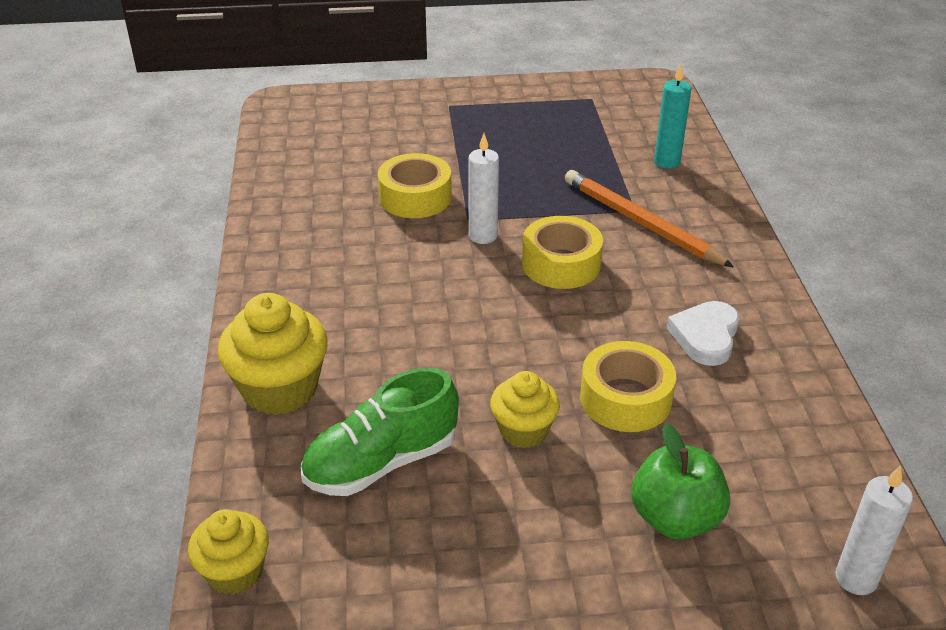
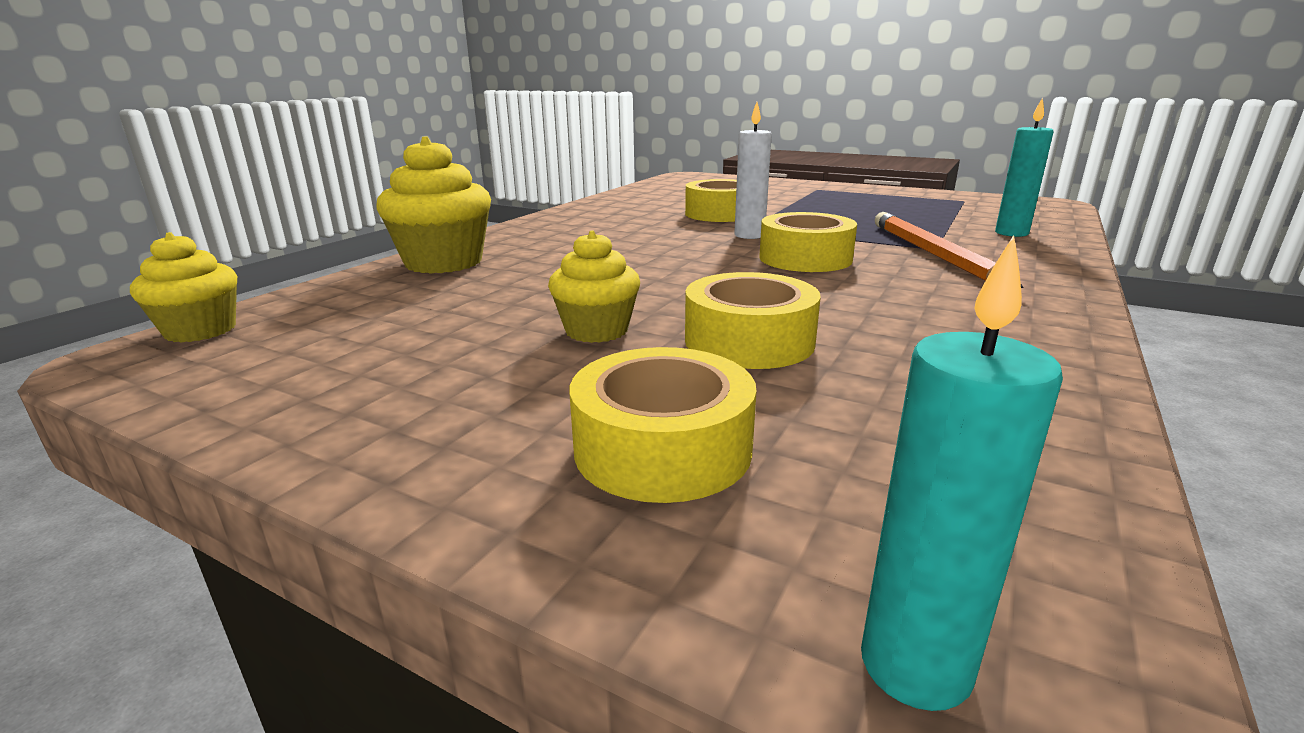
camera: 35 degrees right, 15 degrees down
(381, 462) = (433, 312): green shoe -> none
(675, 518) = (662, 448): green apple -> yellow tape
(705, 336) = (923, 328): white heart -> none
(856, 579) = (915, 666): white candle -> turquoise candle

